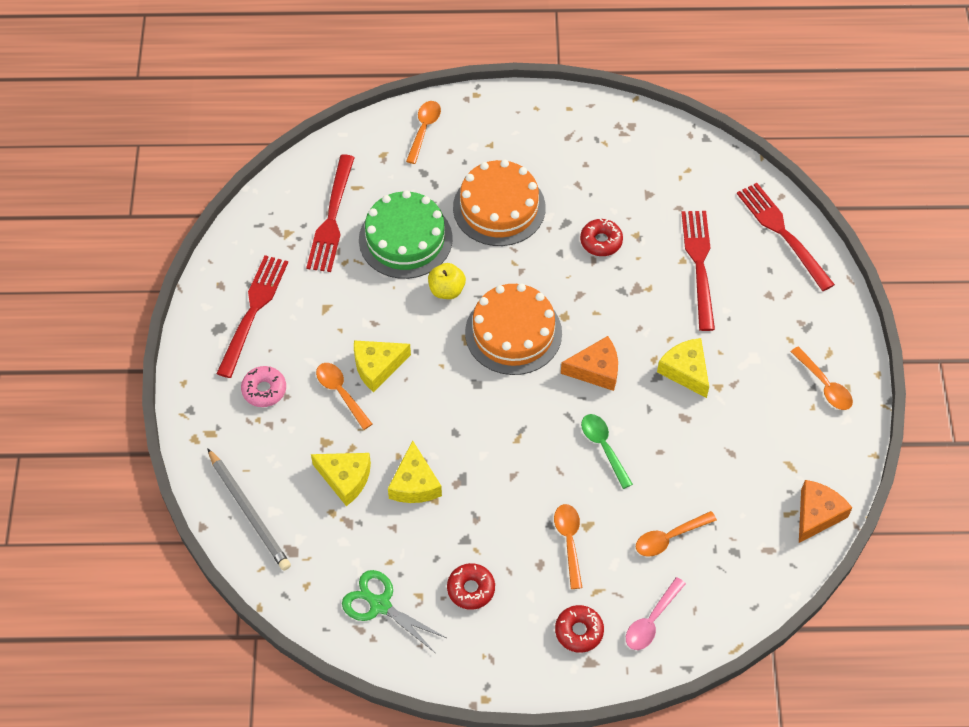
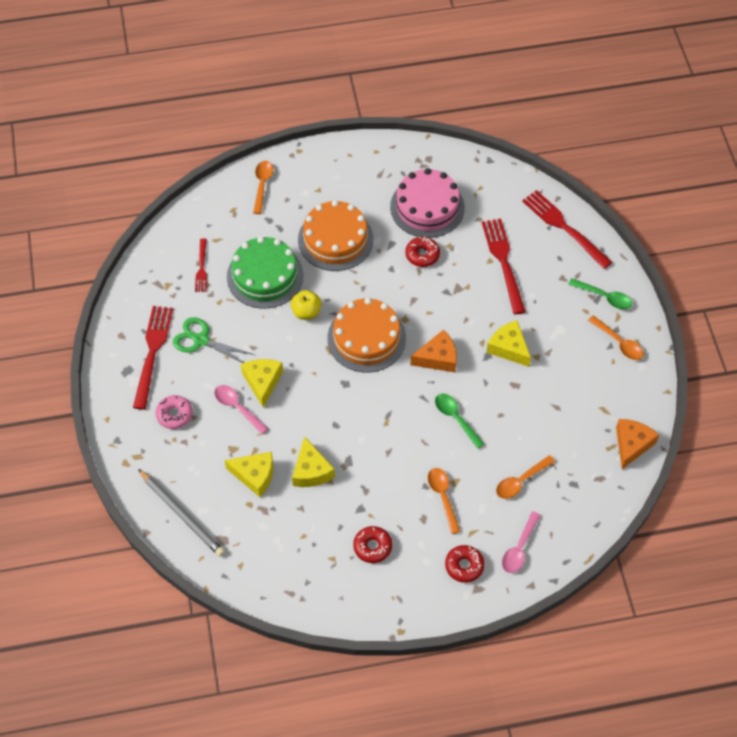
camera: 10 degrees left, 0 degrees up
(332, 218) = (201, 268): red fork -> red fork, size x0.55
(340, 393) = (237, 407): orange spoon -> pink spoon
(377, 367) = (262, 382): yellow cheese -> yellow cheese turned 120 degrees clockwise
(380, 605) = (302, 571): green scissors -> green scissors (201, 340)
(618, 184) = (427, 207): none -> pink cake
(817, 326) = (604, 297): none -> green spoon

